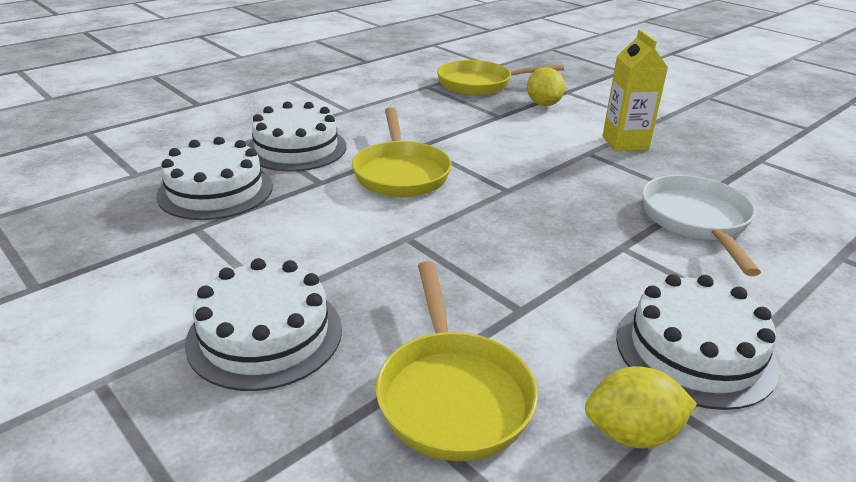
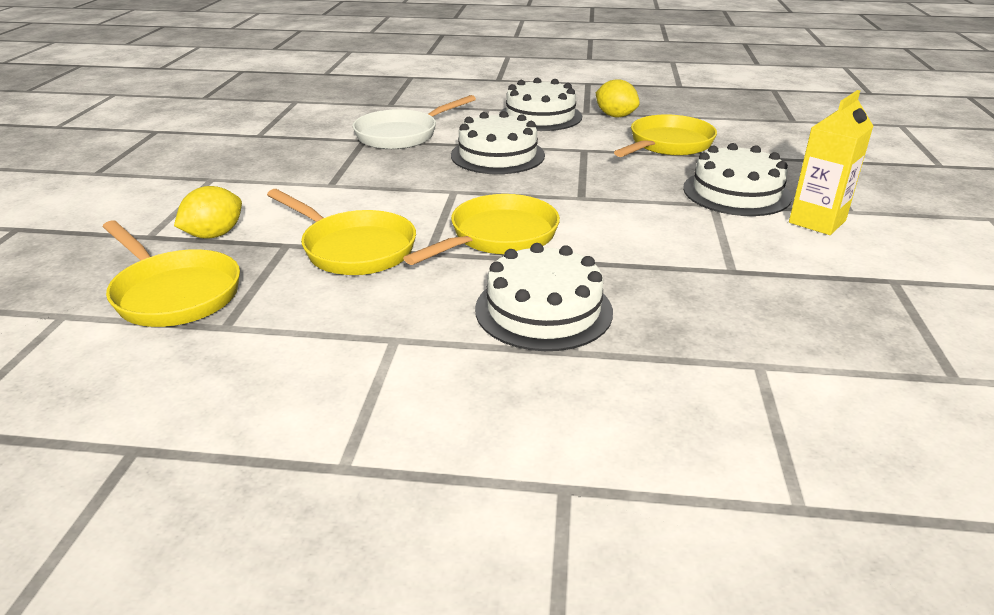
camera: 130 degrees left, 0 degrees up
(215, 190) = (684, 298): white cake -> white cake (497, 155)
(462, 129) = (353, 249): none -> yellow pan
(625, 143) = (286, 177): yellow carton -> yellow carton (817, 222)

